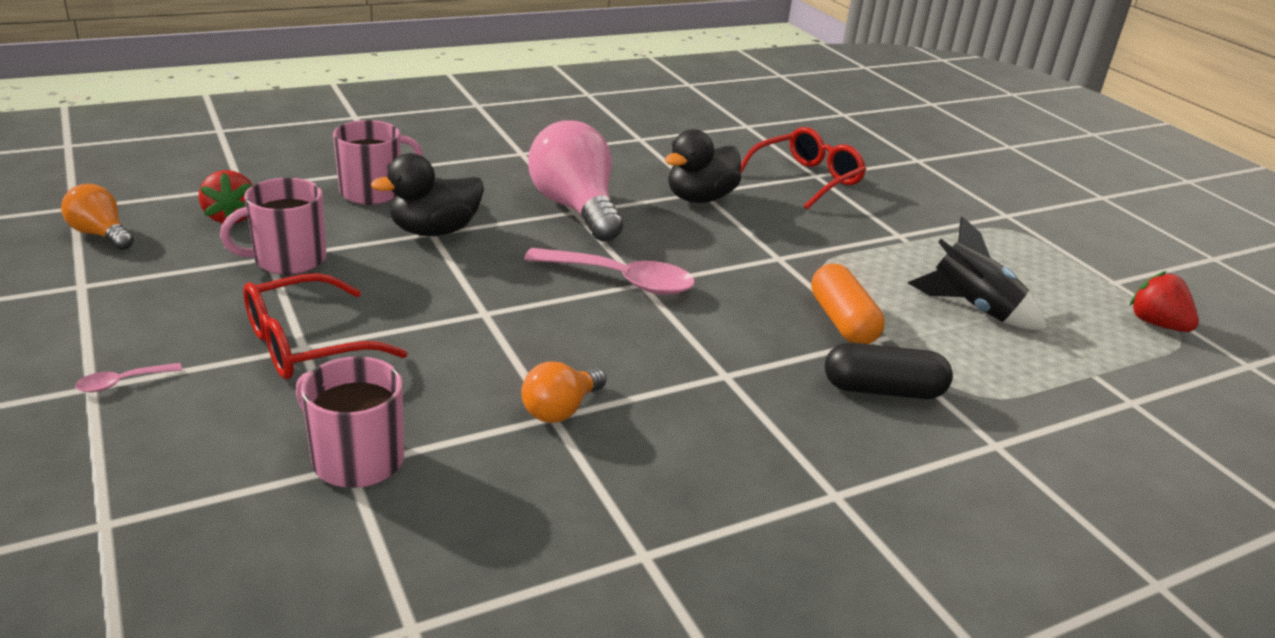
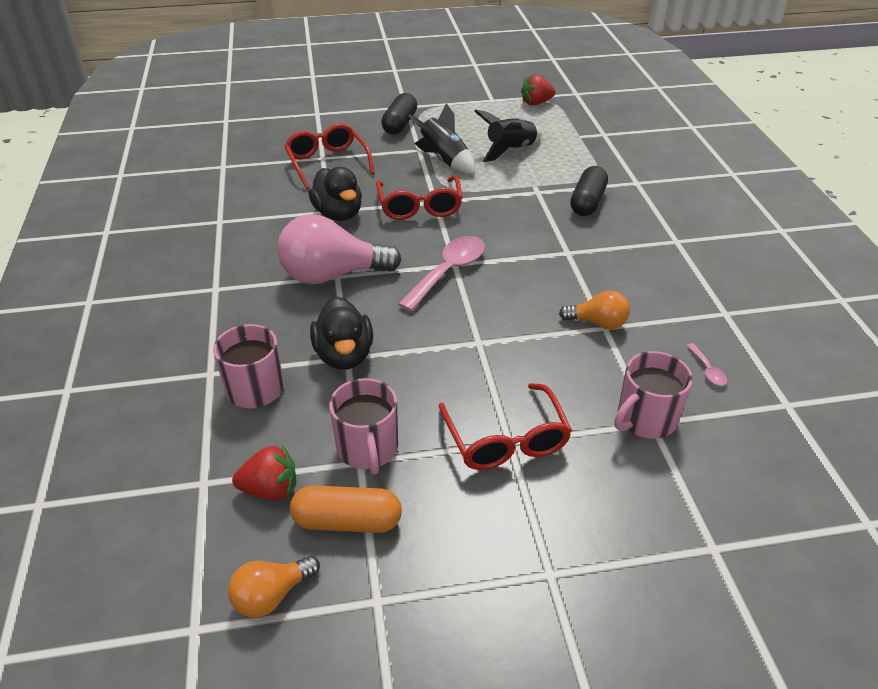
camera: 70 degrees left, 10 degrees up
(122, 382) = (546, 553): pink spoon -> pink spoon (707, 370)
(560, 409) = (598, 323): orange light bulb -> orange light bulb turned 45 degrees counterclockwise
(756, 248) = (419, 207): none -> red glasses
(842, 321) = (516, 197): orange capsule -> orange capsule (347, 521)
(890, 256) = (444, 160): none -> black rocket
(952, 215) = (400, 124): none -> black capsule

